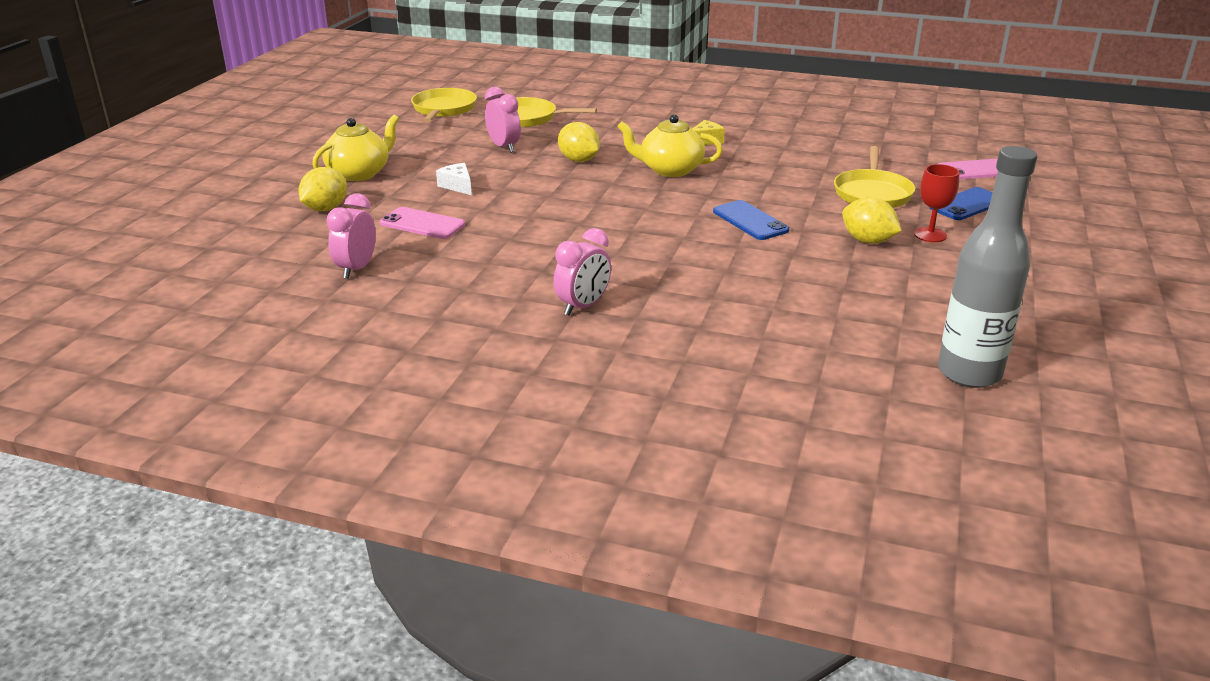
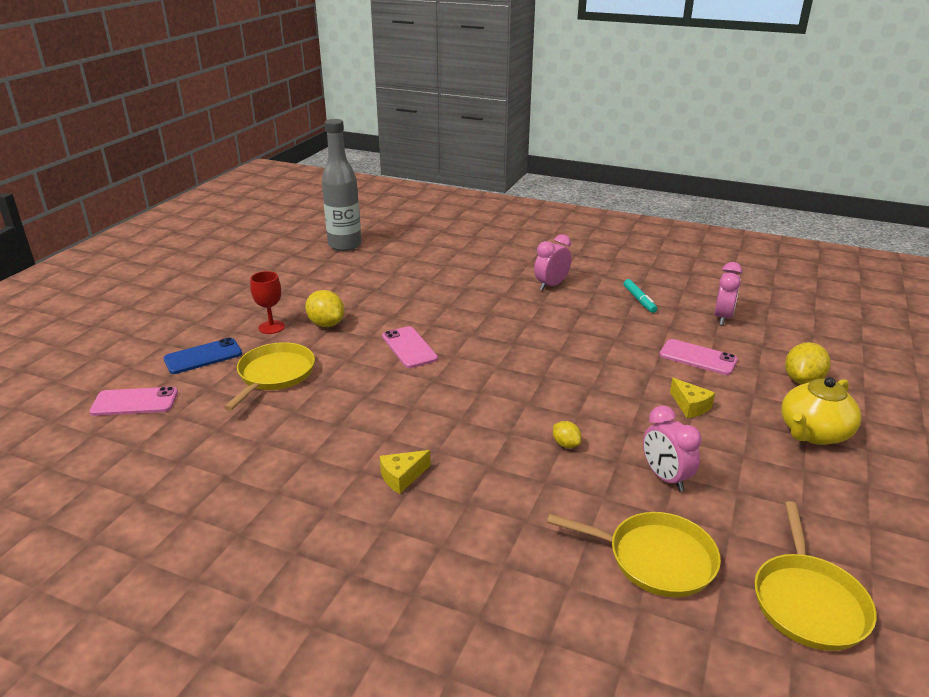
camera: 175 degrees left, 0 degrees up
(457, 186) = (690, 406): white cheese -> yellow cheese
(457, 289) = (639, 300): none -> turquoise marker
(579, 160) = (566, 444): yellow lemon -> yellow lemon, size x0.56
(670, 170) = (462, 420): yellow teapot -> none
(750, 221) = (409, 347): blue phone -> pink phone

